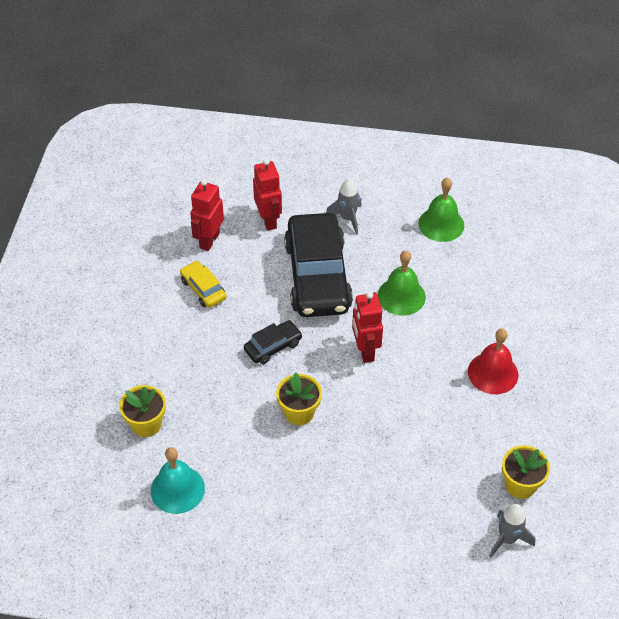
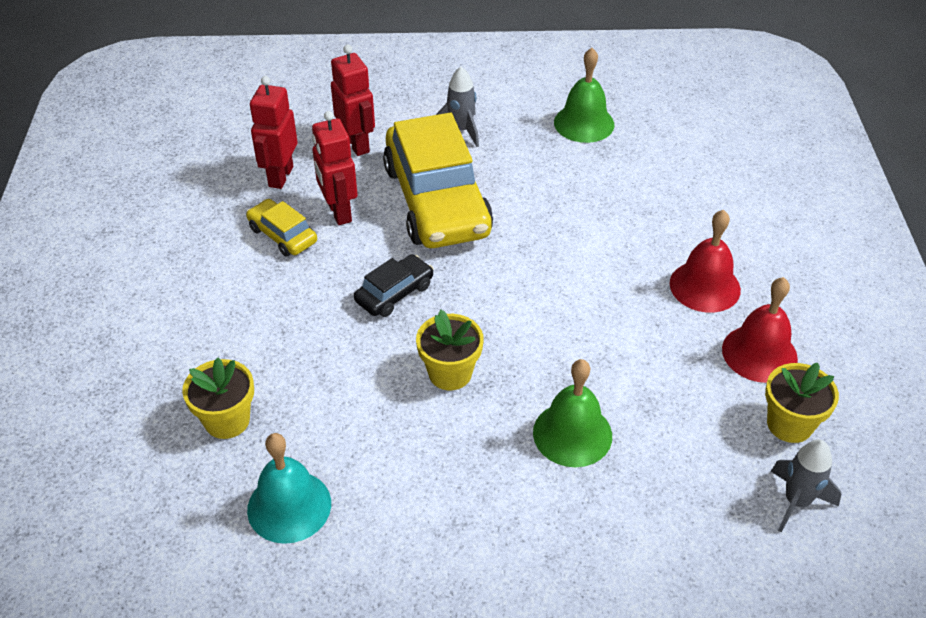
camera: 10 degrees left, 5 degrees down
(317, 276) = (437, 200): black car -> yellow car
(365, 351) = (524, 282): red robot -> red robot (338, 212)
(401, 296) = (555, 210): green bell -> green bell (572, 434)
(516, 430) = (759, 353): none -> red bell

